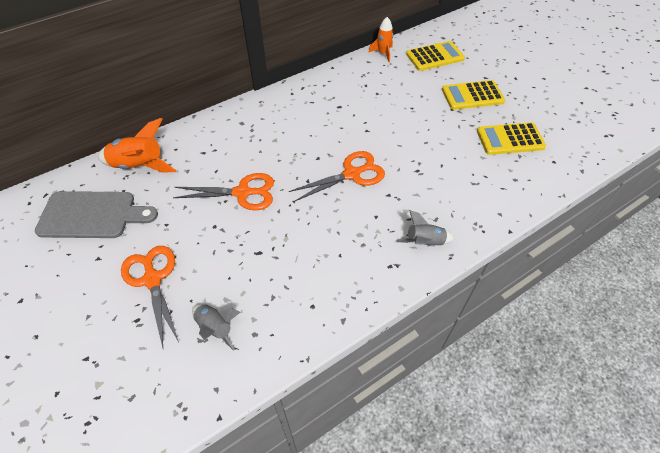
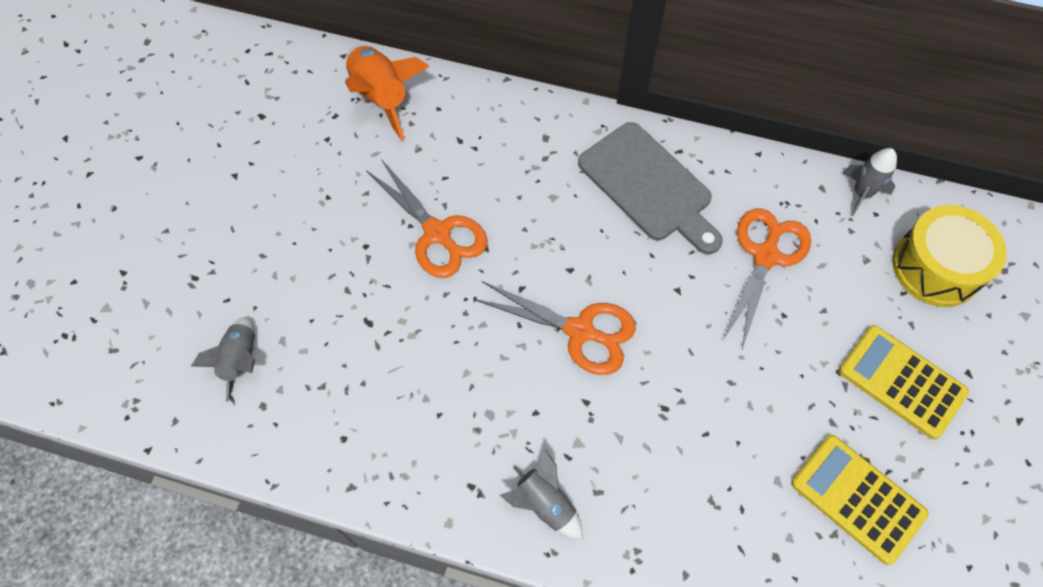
camera: 50 degrees right, 10 degrees up
(92, 215) = (280, 118): grey cutting board -> grey cutting board (649, 186)
(152, 279) = (250, 248): orange scissors -> orange scissors (765, 256)
(383, 53) = (861, 193): orange rocket -> grey rocket
(435, 56) = (936, 267): yellow calculator -> yellow drum

